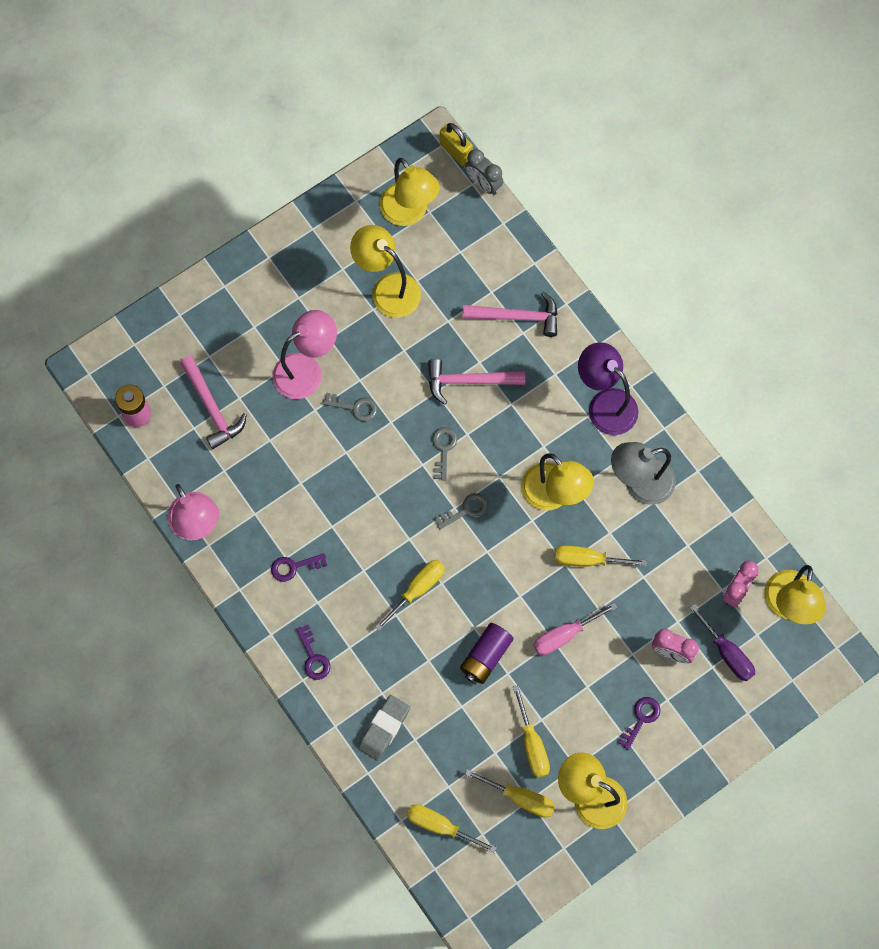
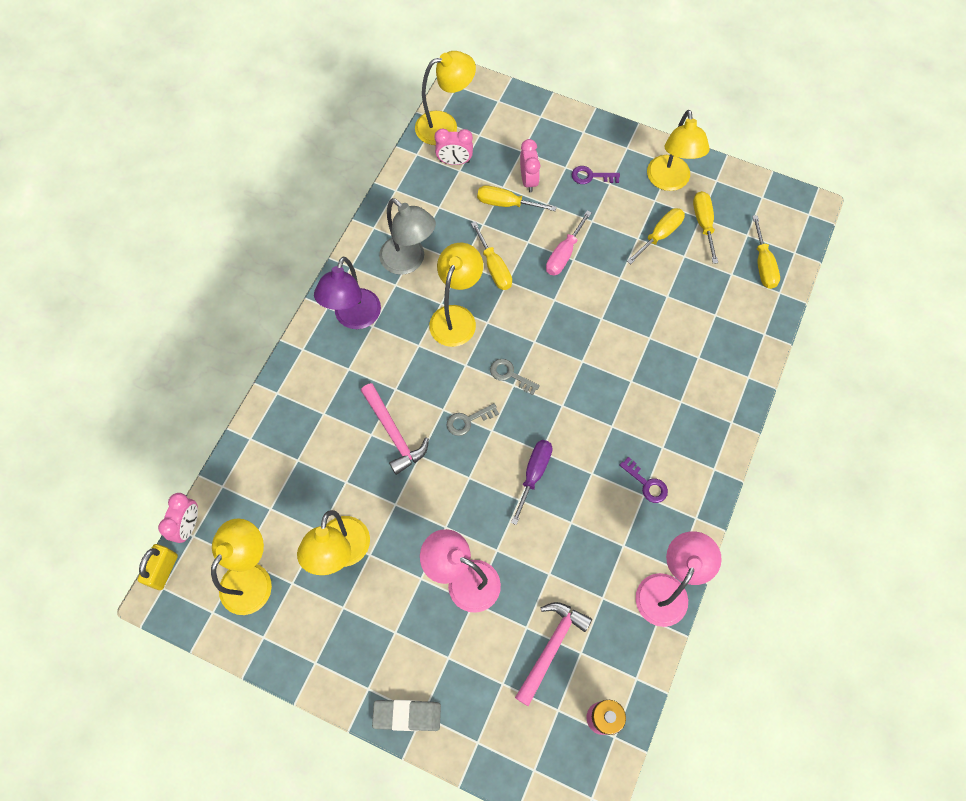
camera: 120 degrees left, 5 degrees down
(313, 657) = (708, 424): purple key -> none
(354, 407) = (474, 516): grey key -> none
(384, 728) = (723, 341): grey eraser -> grey eraser (407, 715)
(417, 589) = (599, 376): yellow screwdriver -> yellow screwdriver (506, 203)
(483, 184) = (188, 525): grey clock -> pink clock
(486, 656) = (618, 299): purple battery -> none
(517, 316) = (310, 426): pink hammer -> none
(564, 635) = (564, 254): pink screwdriver -> pink screwdriver turned 90 degrees clockwise
(727, 653) = (505, 146): purple screwdriver -> purple screwdriver (534, 474)

